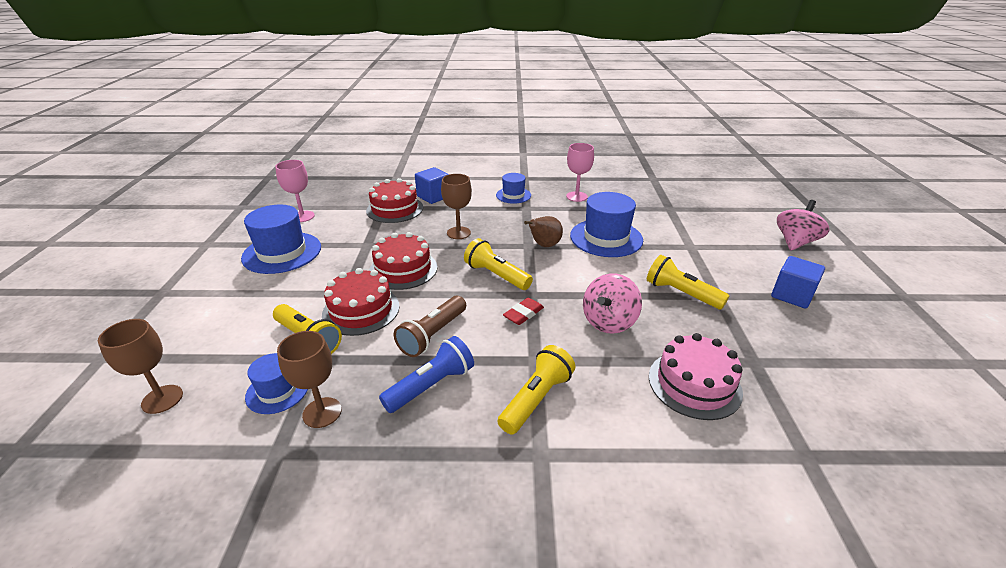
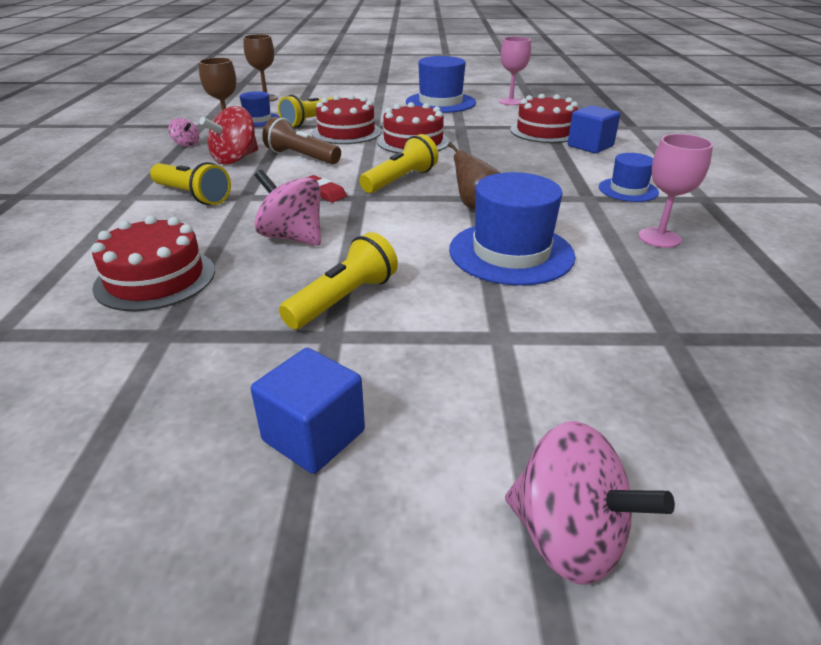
camera: 90 degrees right, 0 degrees up
(363, 447) = (186, 144): none -> pink spinning top
(431, 385) = (235, 159): blue flashlight -> red spinning top
(458, 233) = (497, 161): brown goblet -> none
(694, 384) = (155, 278): pink cake -> red cake

